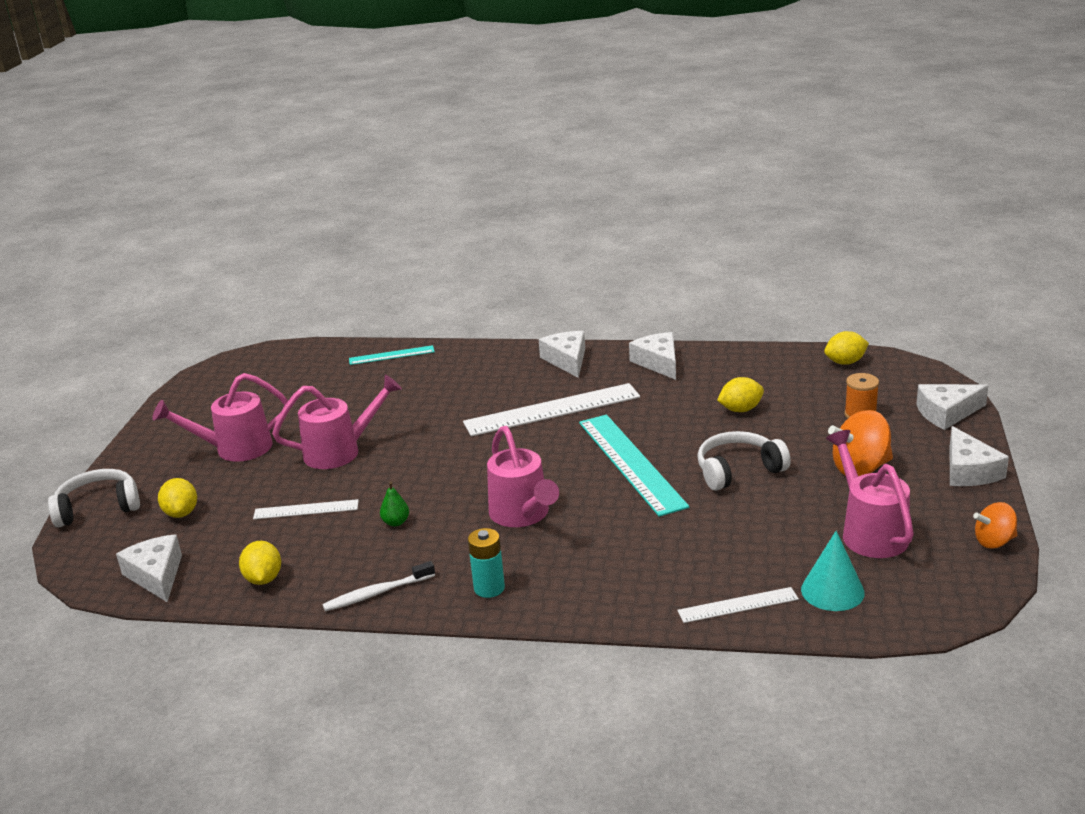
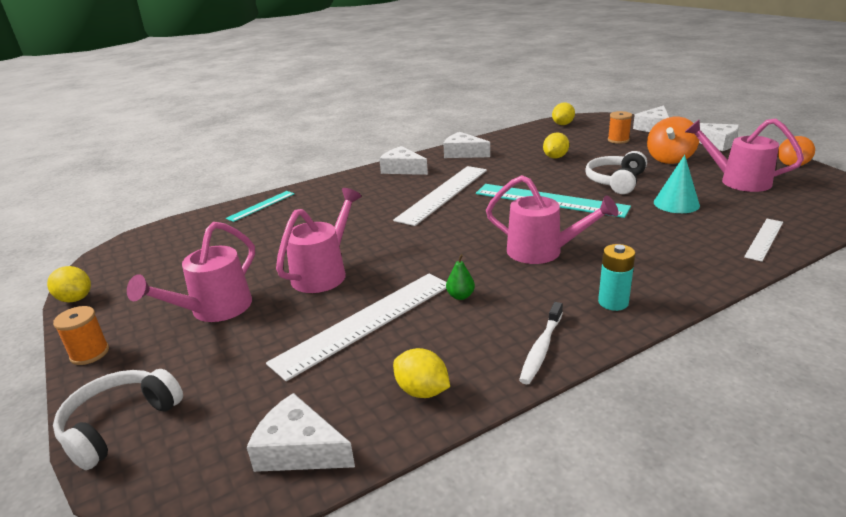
camera: 40 degrees left, 0 degrees up
(135, 447) = (90, 353): none -> orange spool
(181, 513) = (237, 382): yellow lemon -> yellow lemon (75, 299)
(306, 509) = (366, 322): white ruler -> white ruler, size x1.90
(832, 591) = (786, 211): turquoise cone -> turquoise cone (676, 203)

